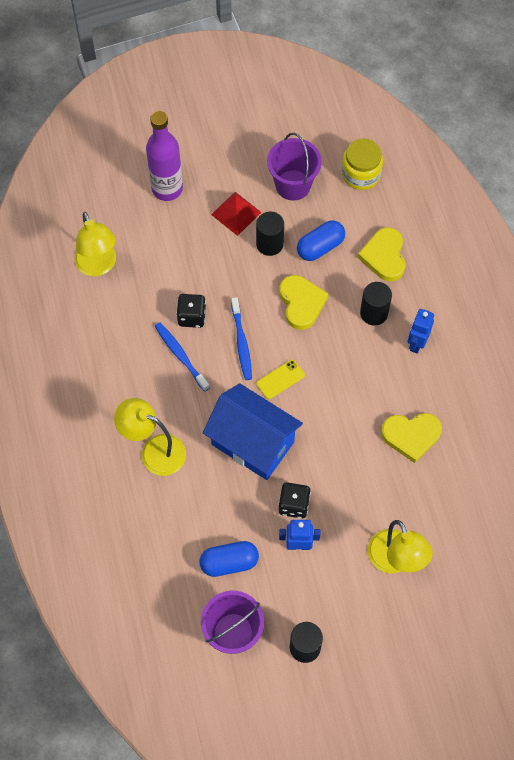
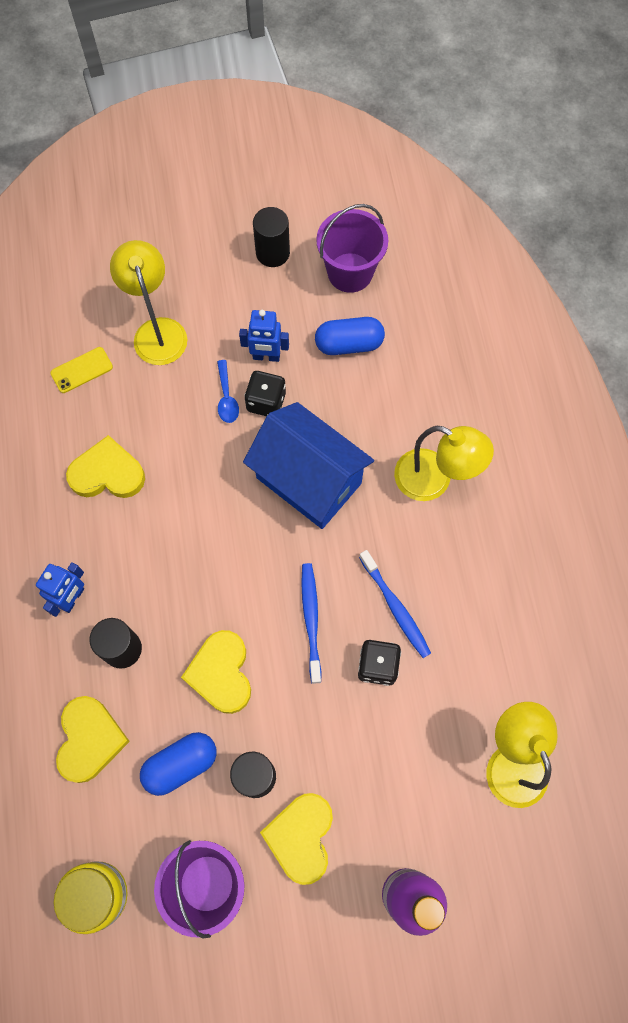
camera: 175 degrees left, 5 degrees up
(236, 213) = (301, 837): red pyramid -> yellow heart
(280, 379) = (264, 562): yellow phone -> yellow phone (82, 370)
(326, 506) = (227, 398): none -> blue spoon

